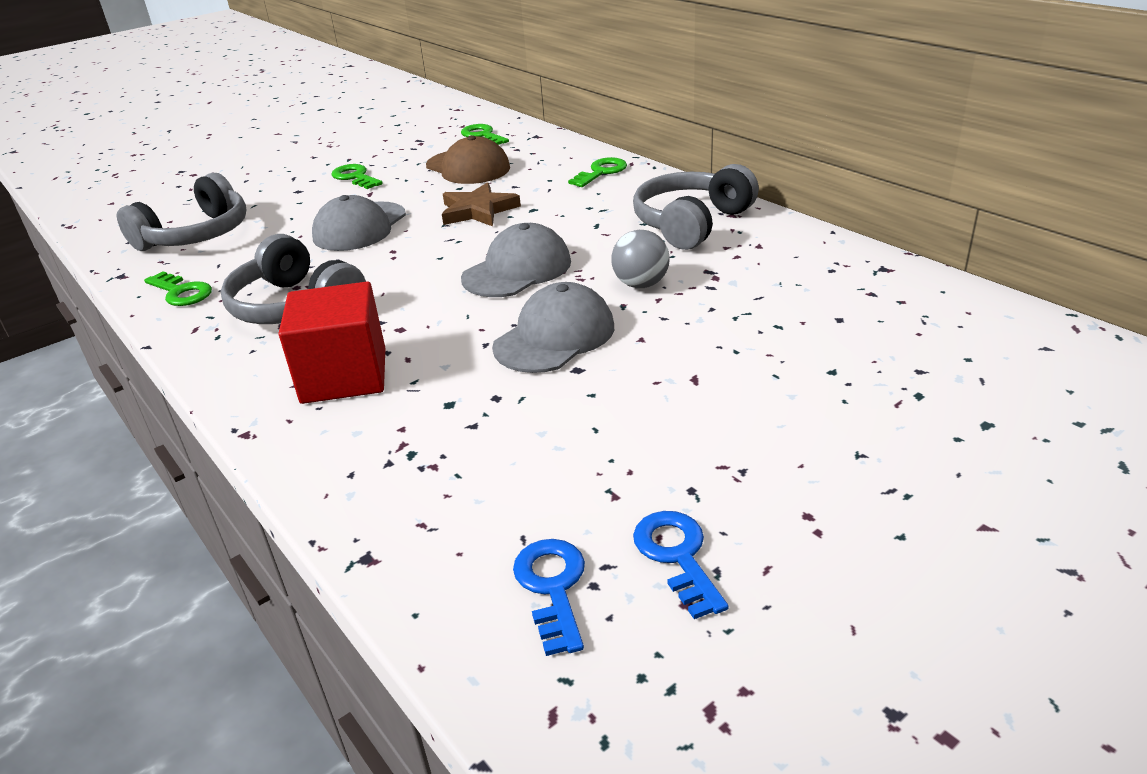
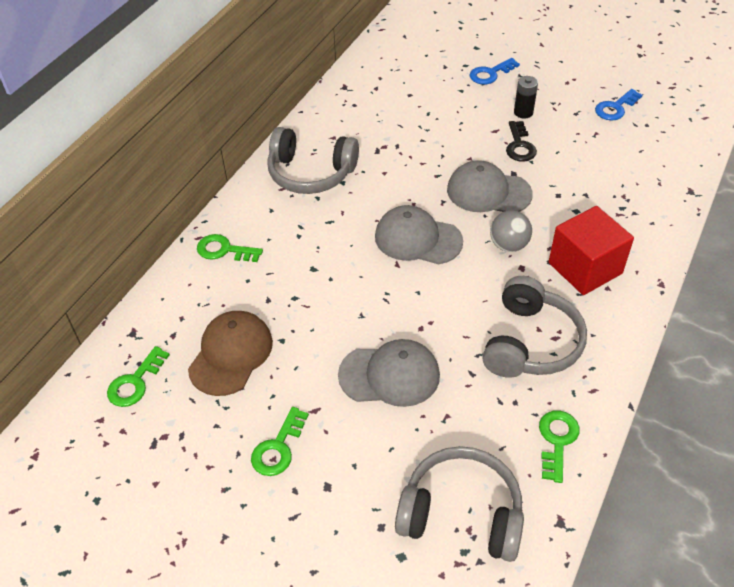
camera: 115 degrees left, 15 degrees up
(478, 210) = (328, 303): brown star -> none
(552, 587) = (657, 134): blue key -> blue key (490, 74)
(637, 392) = (519, 145): none -> black key
(641, 284) = (409, 174): grey ball -> grey ball (508, 245)
(728, 422) = (523, 112): none -> black battery

